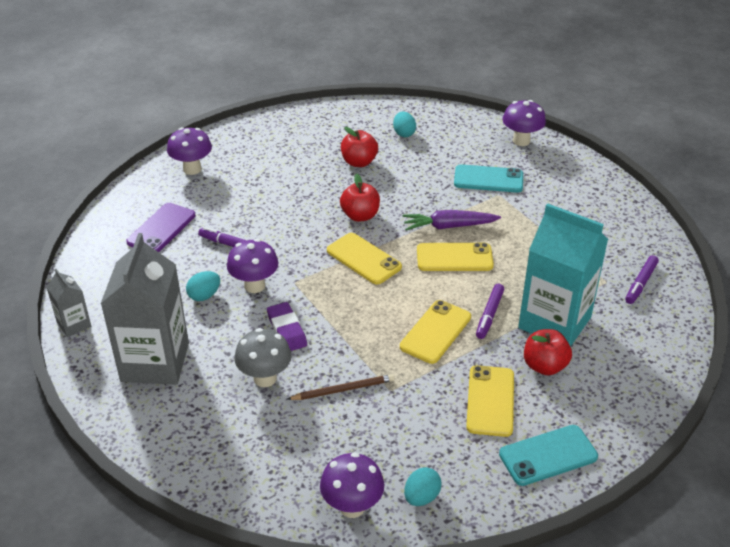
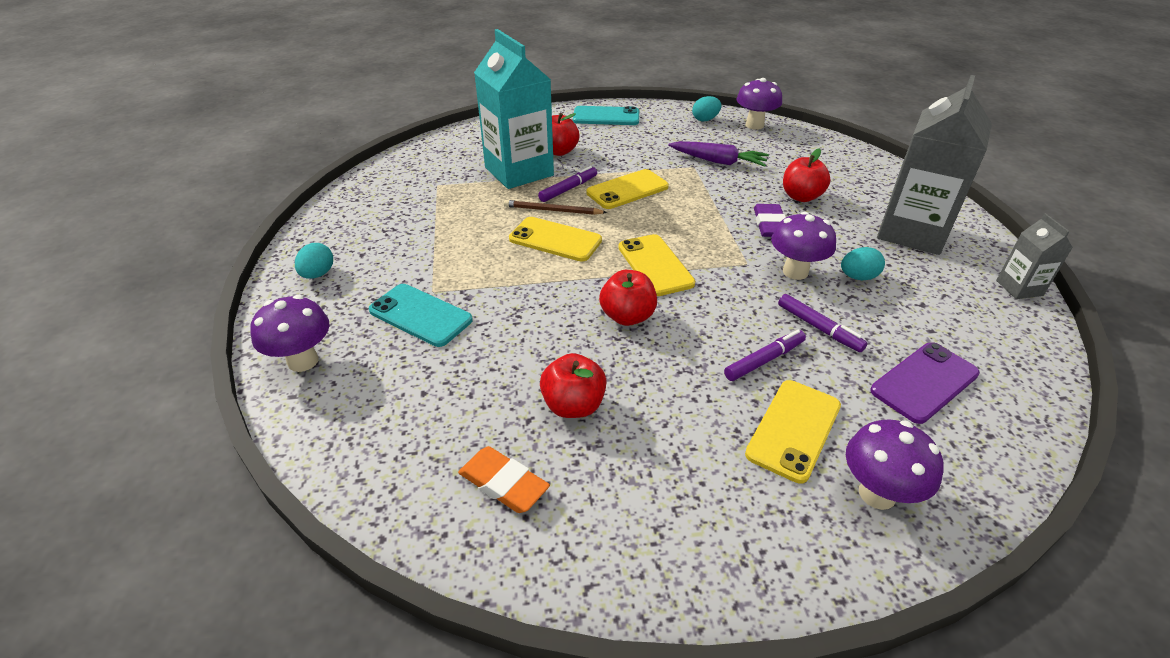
camera: 155 degrees left, 0 degrees up
(265, 378) = (801, 197): grey mushroom -> red apple
(343, 389) = (733, 175): brown pencil -> brown pencil (553, 210)
(368, 127) = (503, 483): none -> orange eraser
(404, 133) = (456, 443): turquoise egg -> turquoise egg (318, 274)
(449, 226) = (530, 272): purple carrot -> purple carrot (718, 161)
(490, 401) = (620, 145): yellow phone -> yellow phone (794, 430)
(640, 283) = (411, 176): purple marker -> purple marker (764, 360)

